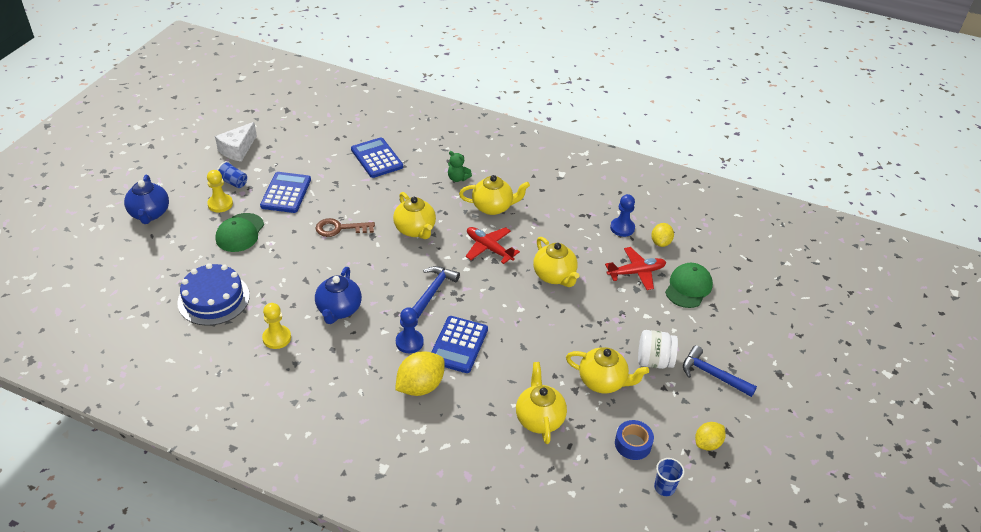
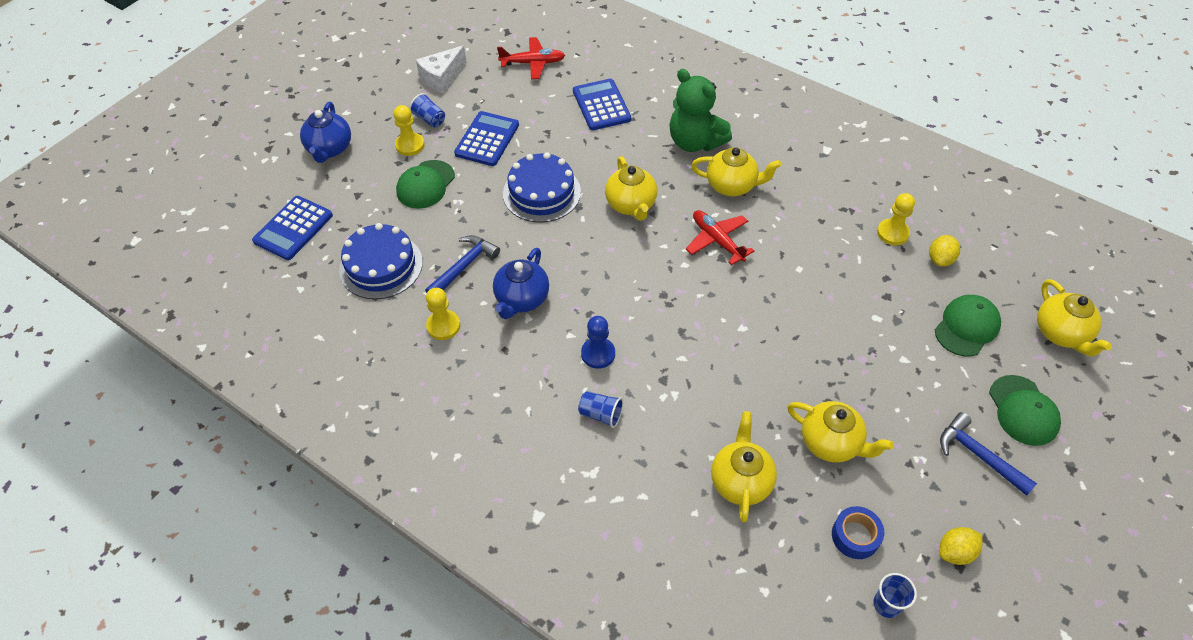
camera: 15 degrees right, 10 degrees up
(340, 228) = (541, 192): brown key -> blue cake
(420, 386) = (601, 414): yellow lemon -> blue cup
(433, 291) = (638, 289): blue hammer -> blue hammer (464, 266)
(458, 178) = (695, 142): green teddy bear -> green teddy bear, size x2.07
(458, 345) = (657, 366): blue calculator -> blue calculator (293, 228)
(554, 276) = (793, 288): yellow teapot -> yellow teapot (1061, 333)
(622, 228) = (892, 233): blue pawn -> yellow pawn
(636, 272) = (901, 297): red plane -> red plane (533, 63)
(654, 361) = (903, 424): white jar -> none
(739, 339) = (1023, 410): none -> green cap

